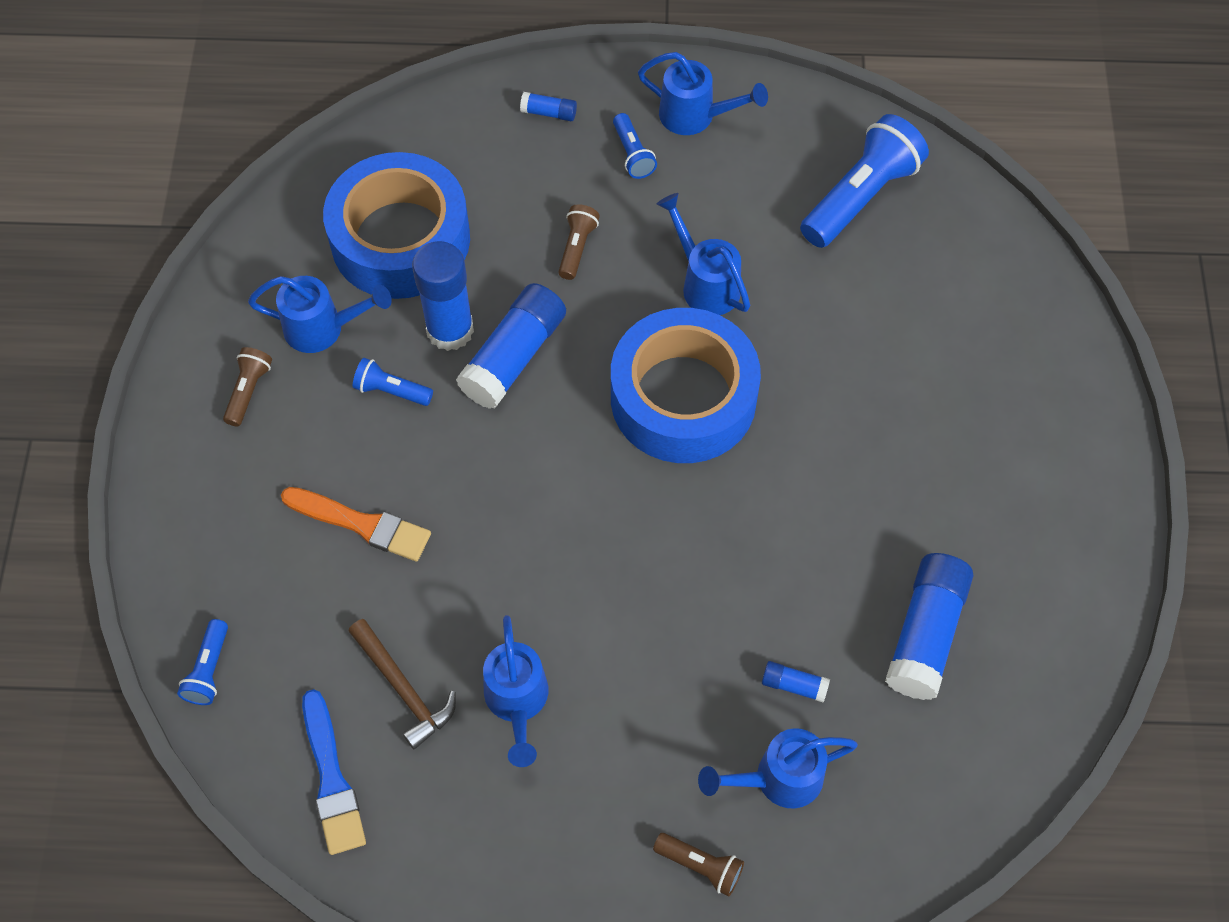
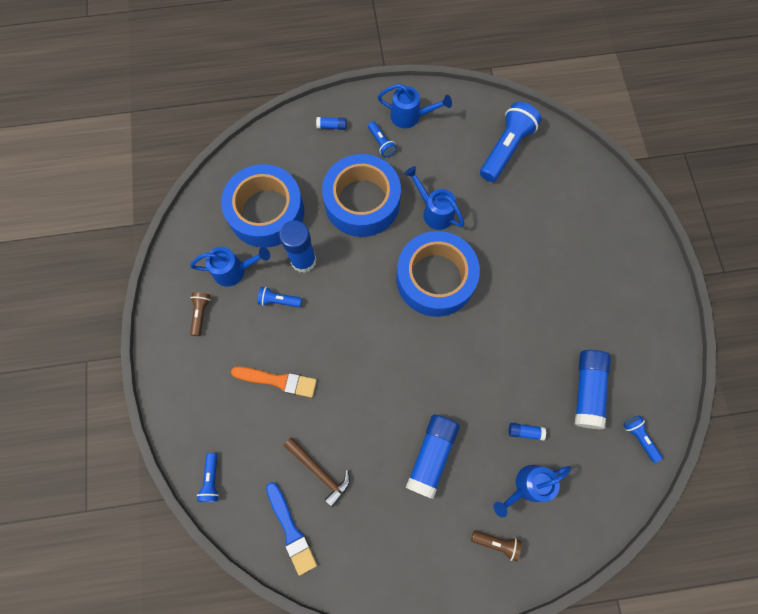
camera: 10 degrees left, 10 degrees up
(514, 357) = (341, 270): blue glue stick -> blue glue stick (431, 455)
(517, 702) = (381, 468): blue watering can -> none
(577, 248) = (362, 202): brown flashlight -> blue tape
(1006, 731) = (639, 438): none -> blue flashlight

